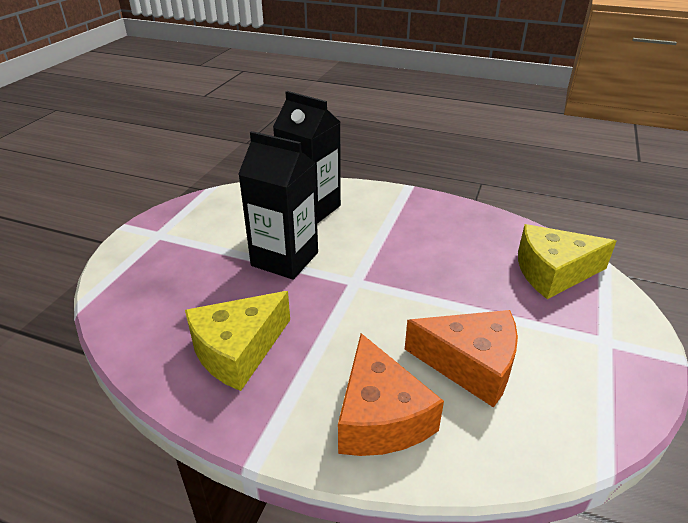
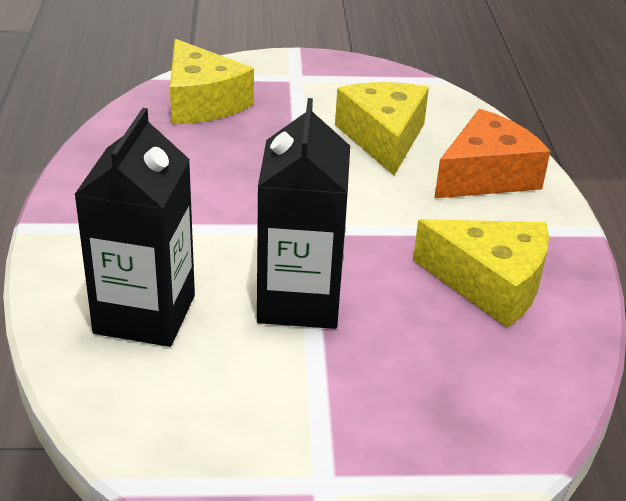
camera: 115 degrees left, 0 degrees up
(470, 364) = (383, 138): orange cheese -> yellow cheese

